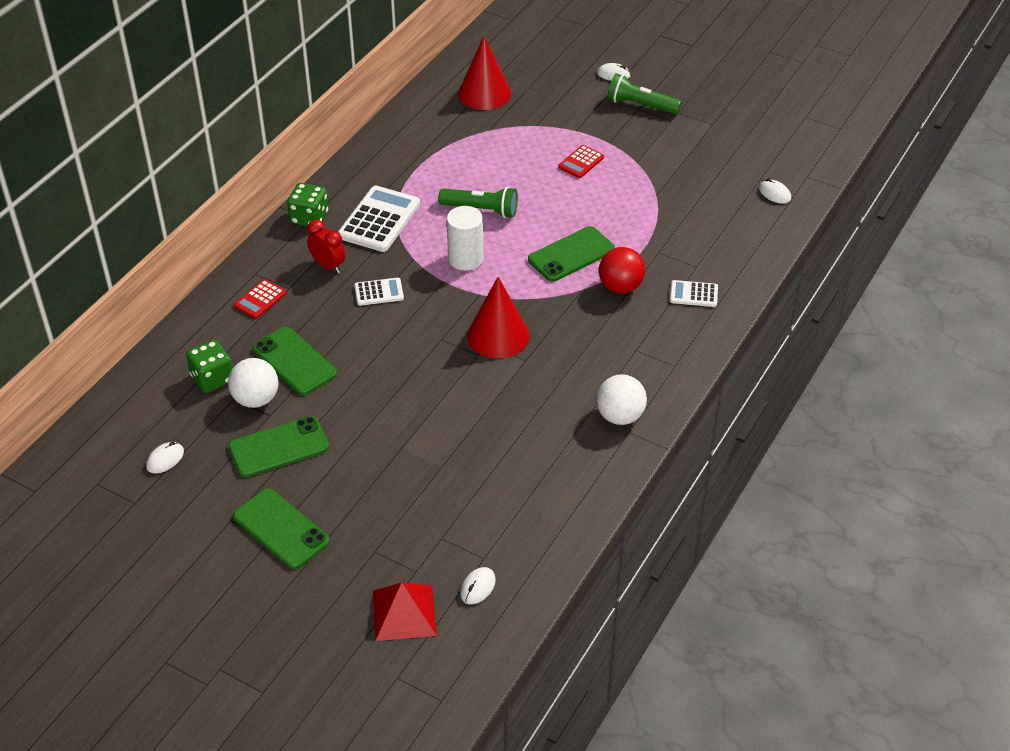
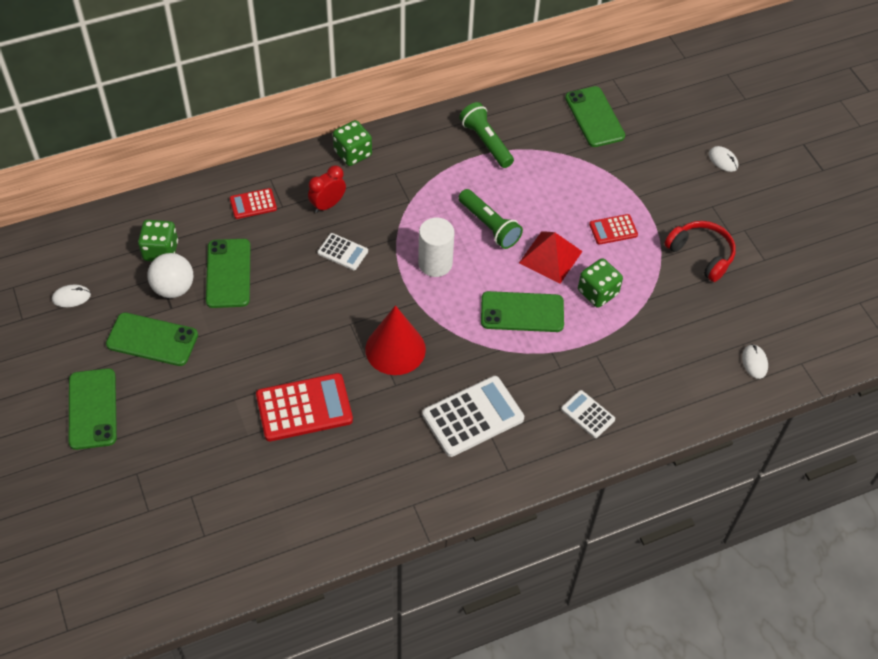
camera: 35 degrees right, 10 degrees up
(328, 266) = (327, 205): red clock -> red clock turned 120 degrees counterclockwise
(379, 220) = (402, 187): white calculator -> white calculator (473, 416)
(404, 612) = (109, 539): red pyramid -> red pyramid (550, 257)
(468, 419) = (304, 408): none -> red calculator
(477, 587) = (177, 557): white mouse -> none
(484, 93) = (594, 117): red cone -> green phone
(614, 210) = (597, 292): none -> green dice
(620, 287) = (533, 368): red ball -> none
(620, 416) = (420, 486): white ball -> none
(640, 105) = (718, 204): green flashlight -> green flashlight (486, 142)
(663, 144) = (701, 254): none -> red headphones

